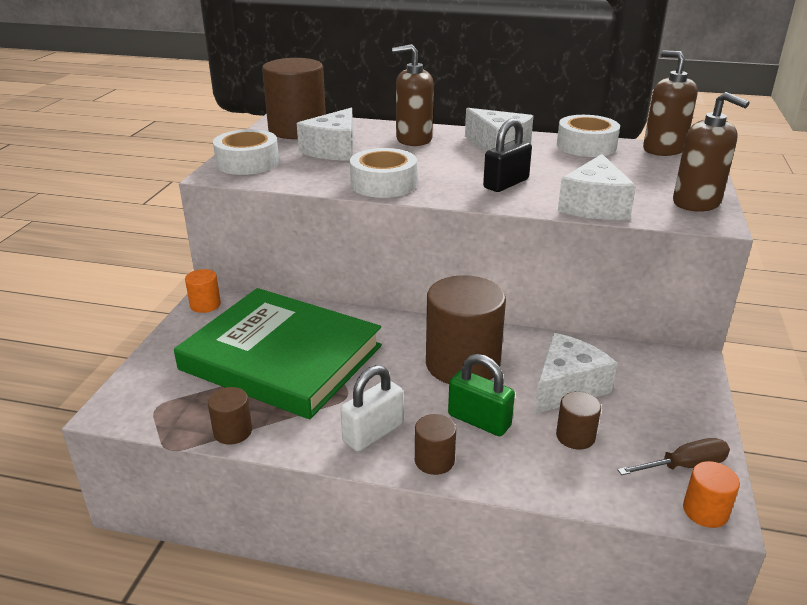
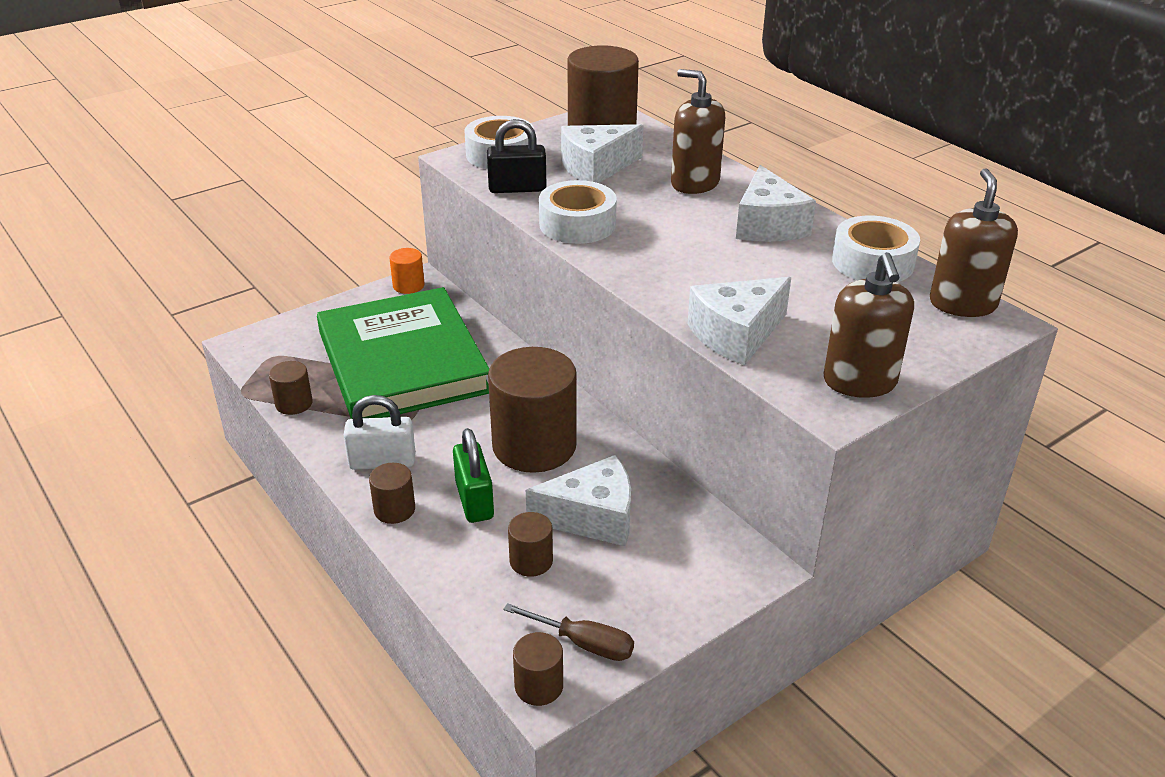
camera: 40 degrees right, 5 degrees up
(506, 184) = (693, 272): black padlock -> black padlock (517, 188)
(705, 511) = (539, 686): orange cylinder -> brown cylinder

